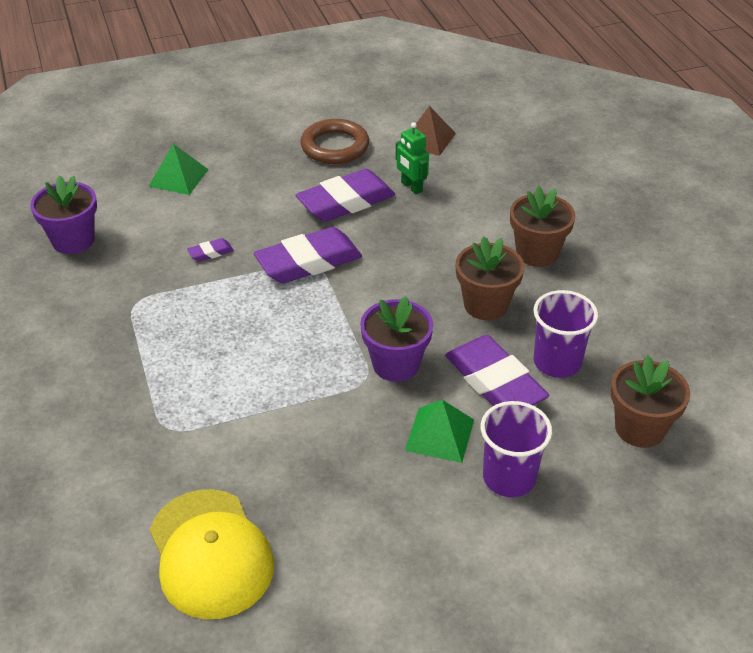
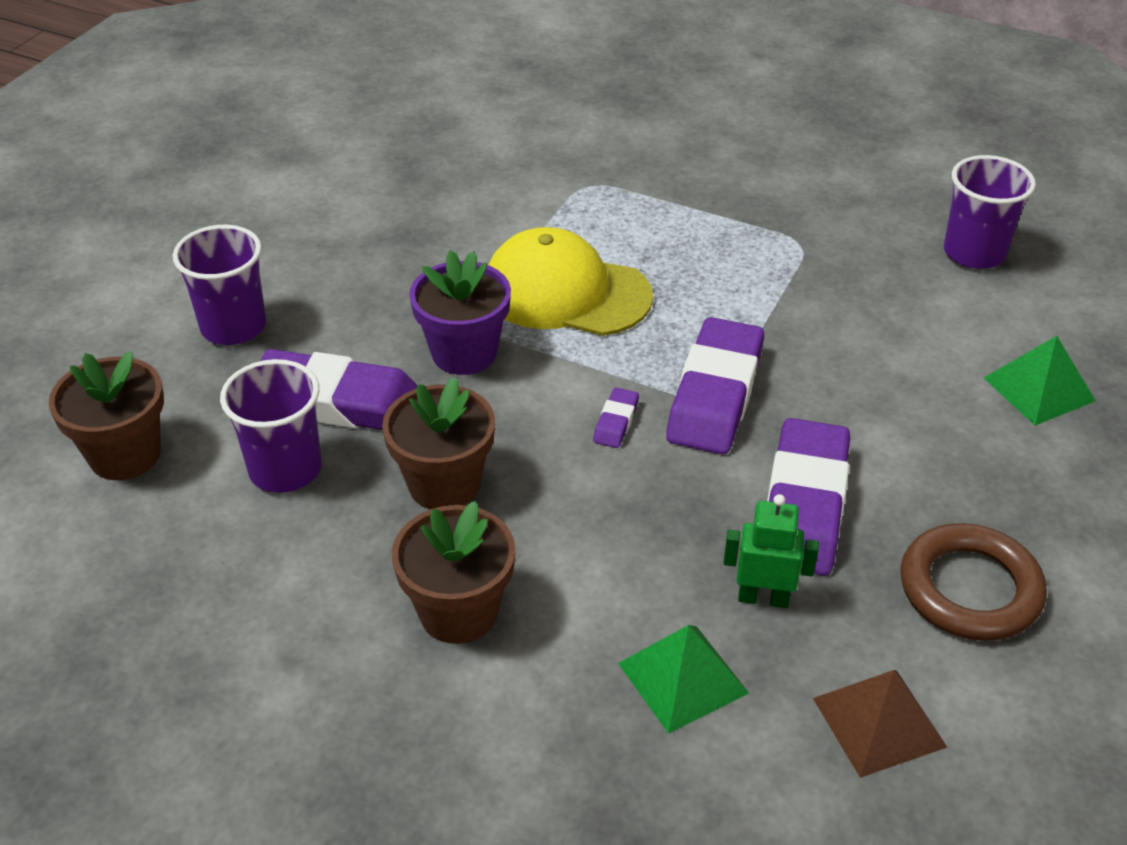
camera: 135 degrees right, 0 degrees up
(73, 240) = (974, 253): purple flower pot -> purple cup
(210, 253) = (829, 333): purple eraser -> purple eraser (616, 422)
(210, 553) = (429, 146): yellow cap -> yellow cap (566, 292)
(439, 434) = (341, 320): green pyramid -> green pyramid (683, 678)

